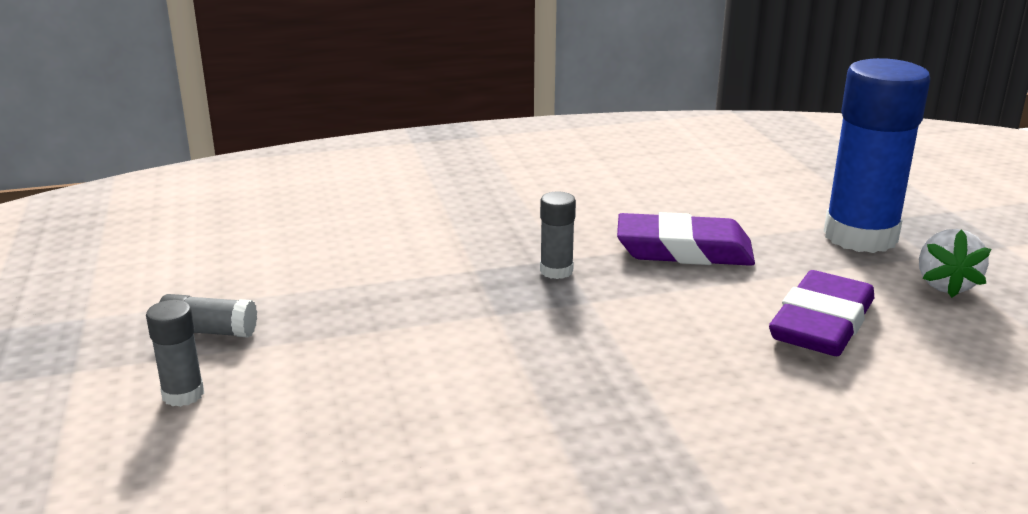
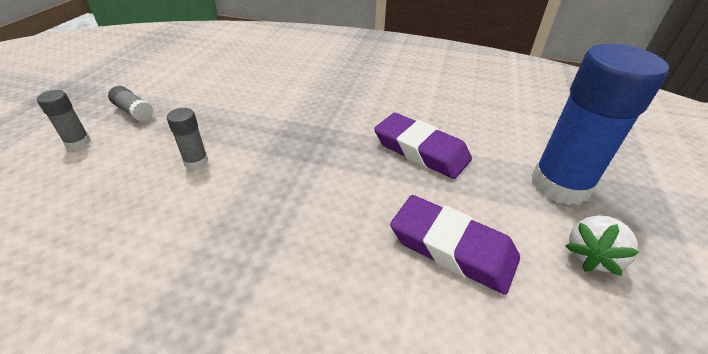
camera: 30 degrees right, 15 degrees up
(556, 271) = (330, 137): grey glue stick -> grey glue stick (196, 161)
(821, 324) = (452, 247): purple eraser -> purple eraser turned 60 degrees clockwise

